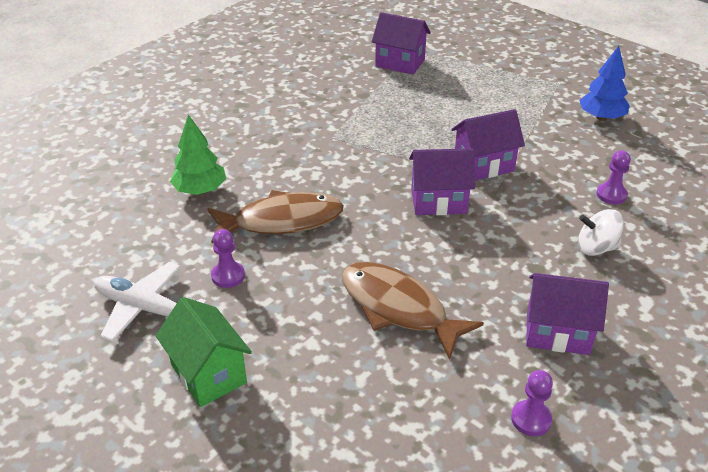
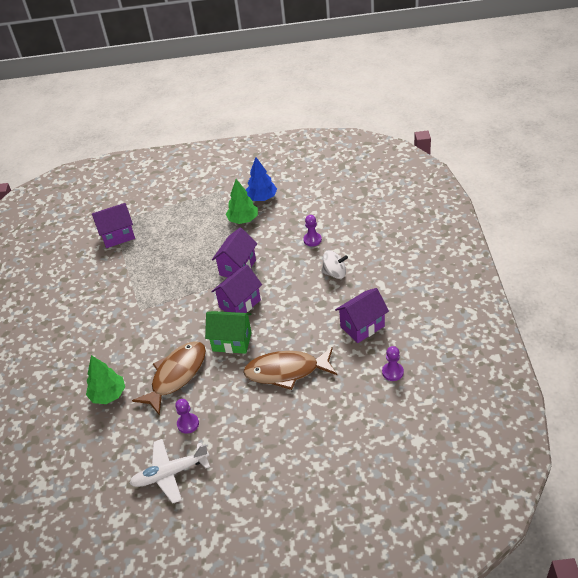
camera: 40 degrees left, 5 degrees up
(208, 374) = (243, 473): green house -> green house (232, 342)
(550, 125) = (243, 220): none -> green tree
(596, 248) = (335, 273): white spinning top -> white spinning top turned 135 degrees counterclockwise

